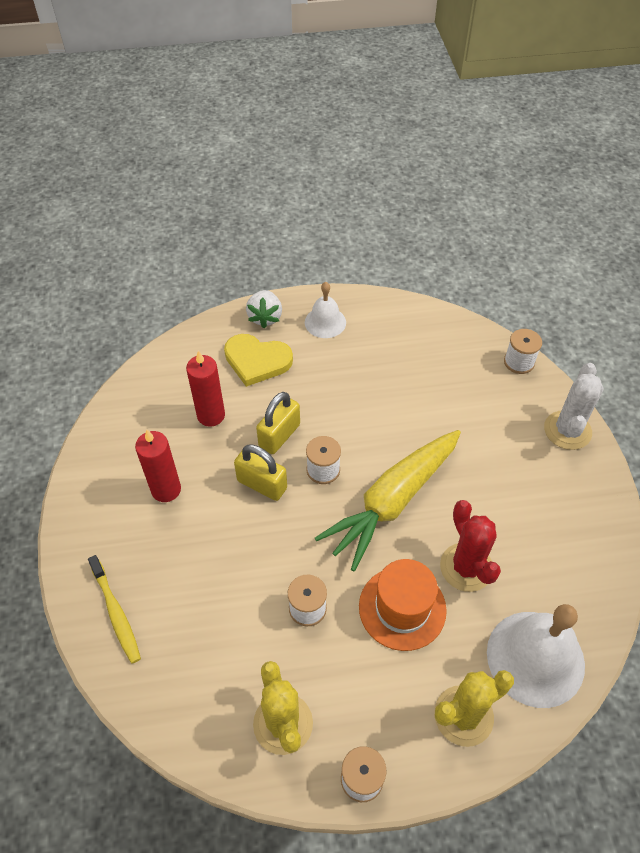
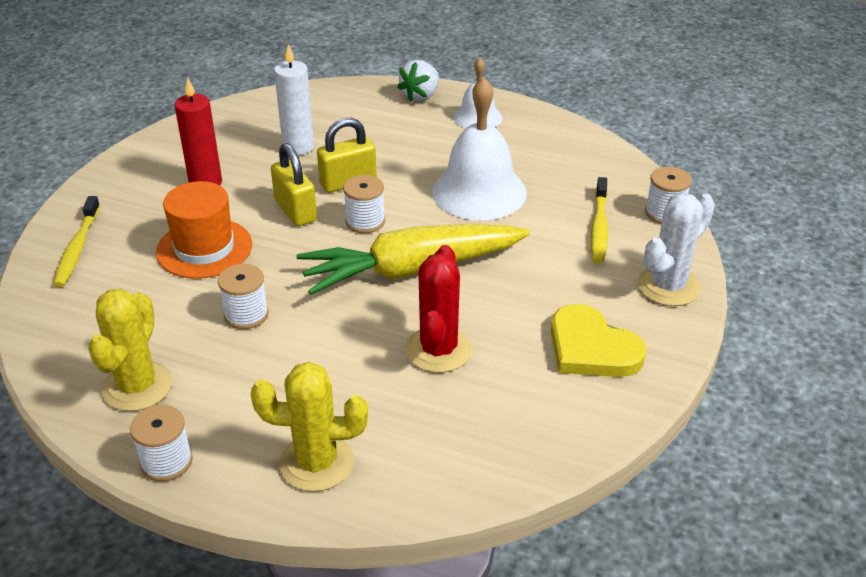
camera: 30 degrees right, 15 degrees down
(211, 415) = (298, 147): red candle -> white candle
(257, 361) = (381, 123): yellow heart -> yellow heart (591, 348)
(402, 608) = (339, 353): orange hat -> orange hat (204, 248)
(487, 396) = (599, 227): none -> yellow toothbrush
(535, 658) = (441, 453): white bell -> white bell (479, 191)

